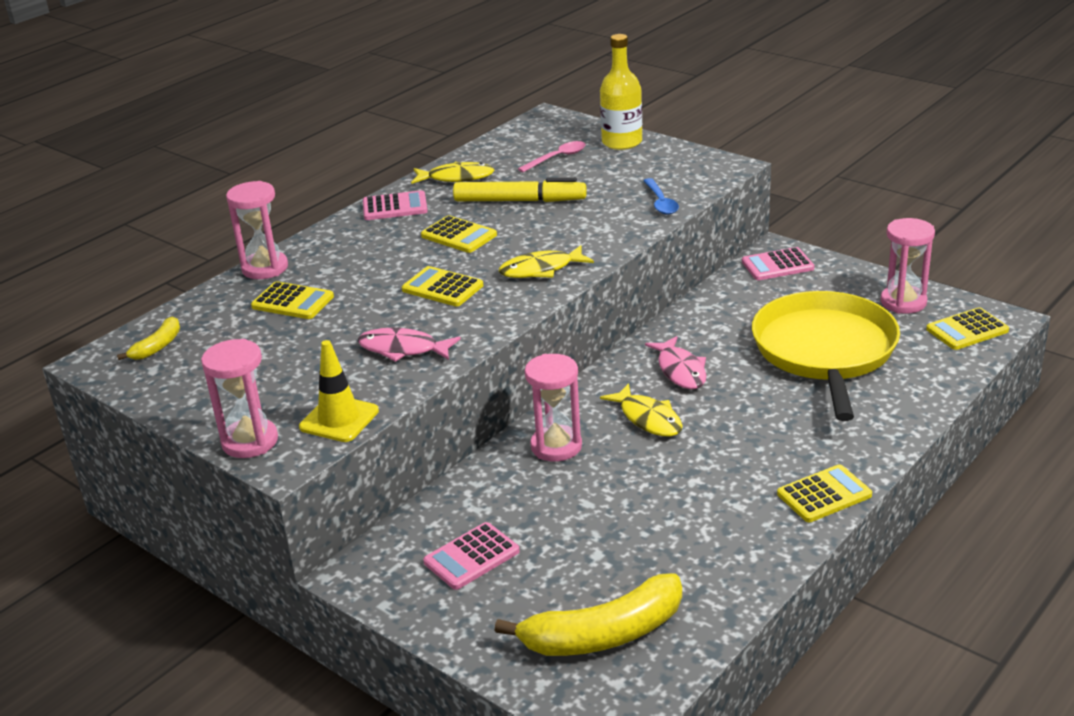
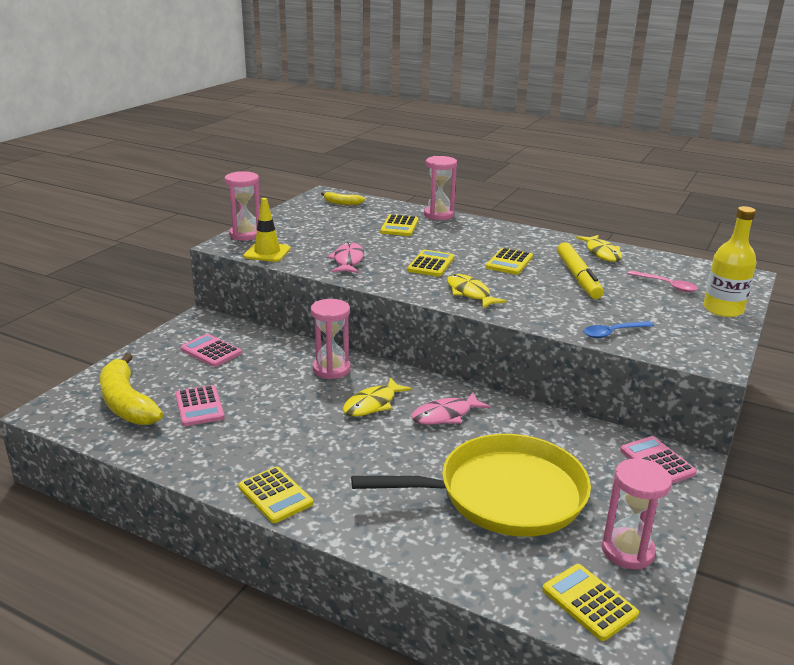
camera: 75 degrees right, 5 degrees down
(395, 207) = (541, 239): pink calculator -> pink calculator (199, 406)

